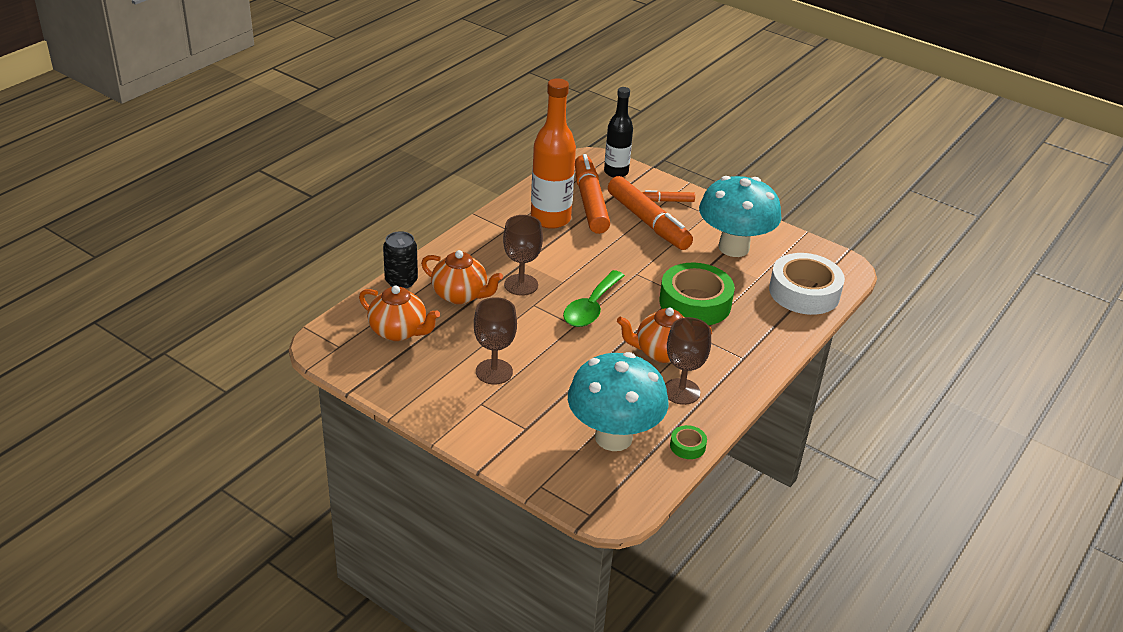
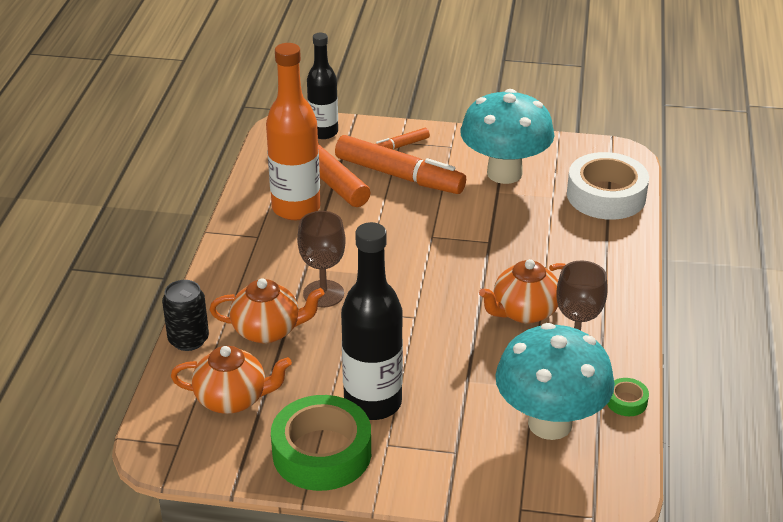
camera: 25 degrees left, 0 degrees up
(494, 372) = (373, 403): brown goblet -> black bottle
(591, 307) = (416, 291): green spoon -> none
(695, 303) = (514, 246): green tape -> green tape (322, 453)

